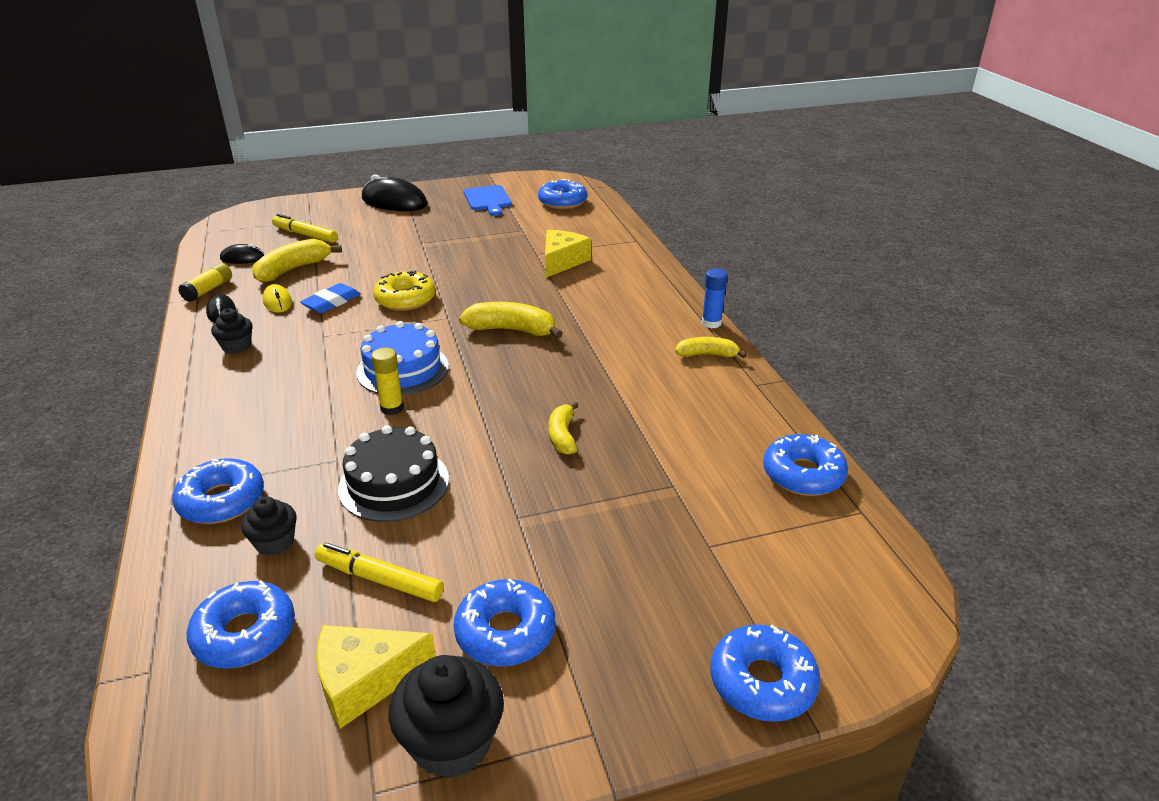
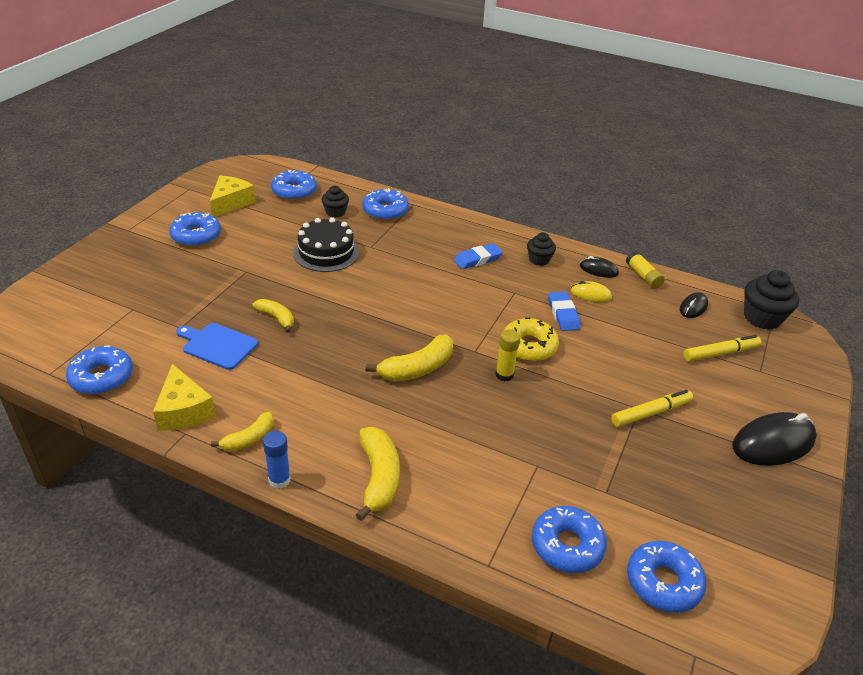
camera: 130 degrees right, 5 degrees up
(280, 379) = (477, 259): none -> blue eraser
(293, 269) = (645, 320): yellow banana -> yellow banana (379, 478)
(379, 579) = (272, 224): yellow marker -> yellow marker (651, 413)
(392, 408) = (392, 279): yellow glue stick -> yellow glue stick (504, 375)
(403, 369) = (429, 301): blue cake -> none
(451, 743) = (178, 206): black cupcake -> black cupcake (762, 318)
(487, 200) = (724, 518): blue cutting board -> blue cutting board (217, 345)
(562, 261) = (500, 470): yellow cheese -> yellow cheese (184, 410)
(762, 682) = (67, 273): blue donut -> blue donut (567, 545)

